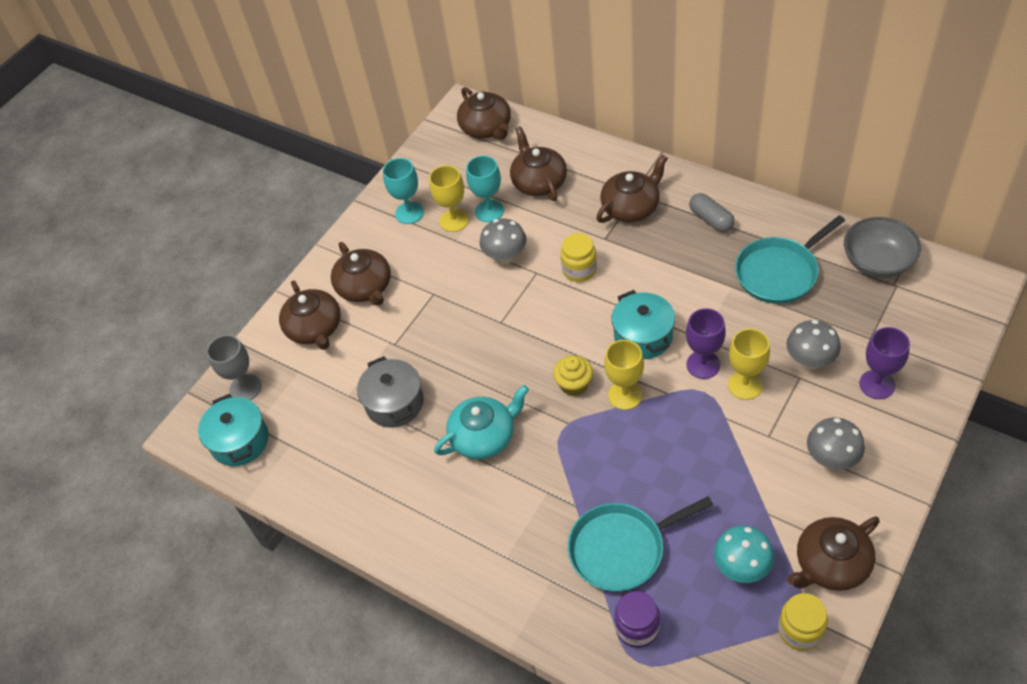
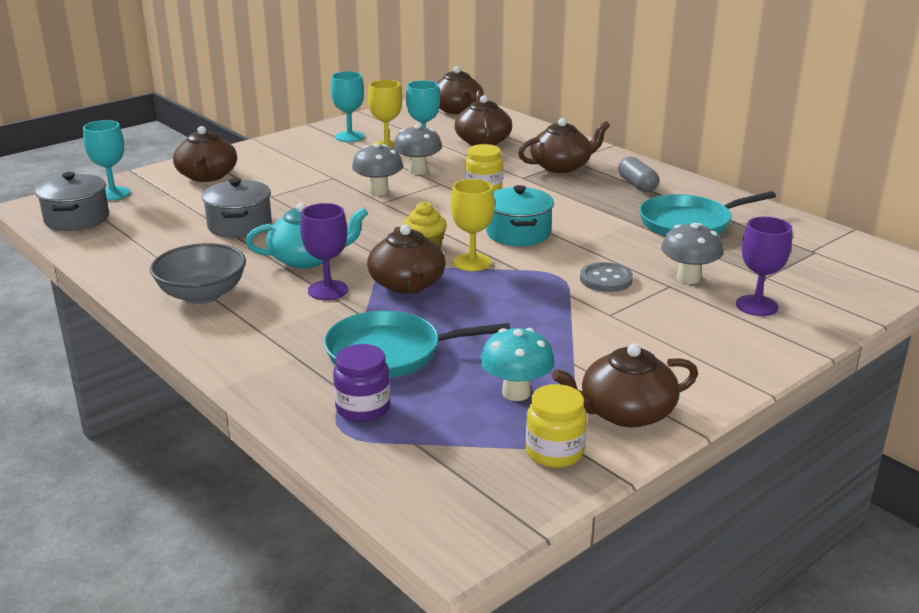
camera: 10 degrees right, 25 degrees down
(240, 441) = (77, 219): turquoise pot -> grey pot
(245, 388) = (113, 194): grey goblet -> turquoise goblet
(365, 287) = (273, 164): brown teapot -> brown teapot (407, 284)
(703, 365) = (569, 260): purple goblet -> purple goblet (328, 290)
(745, 385) = (606, 279): yellow goblet -> grey button
(831, 459) = (672, 342): grey mushroom -> grey mushroom (378, 191)
(877, 262) = (801, 235): grey bowl -> grey bowl (202, 295)

